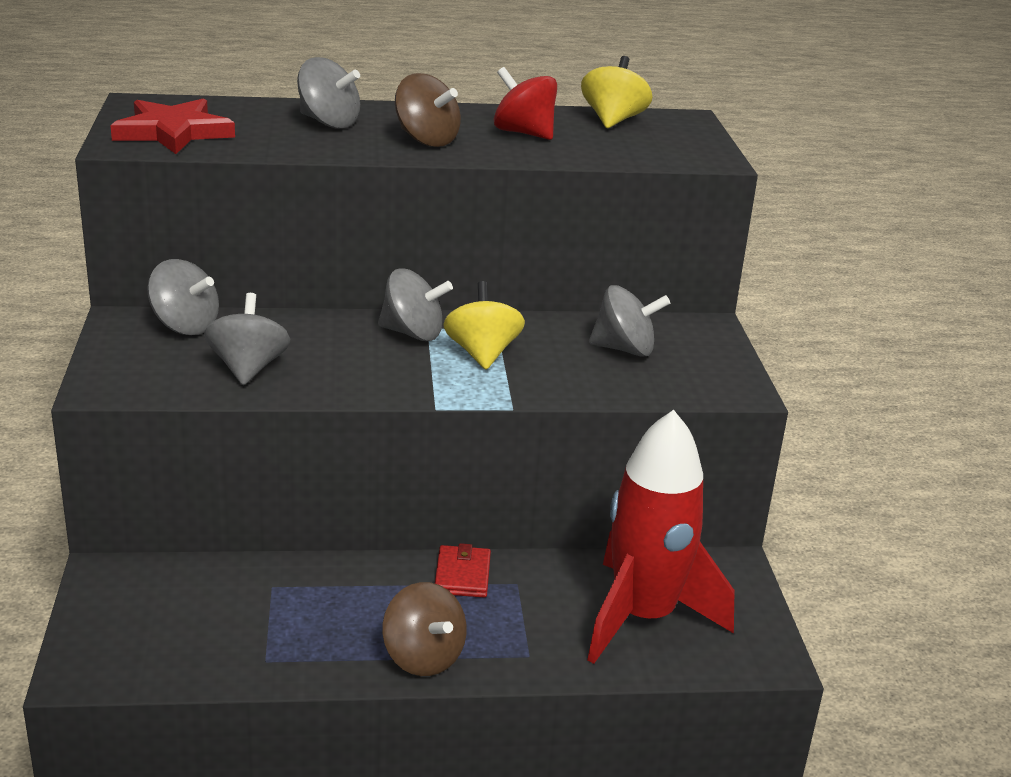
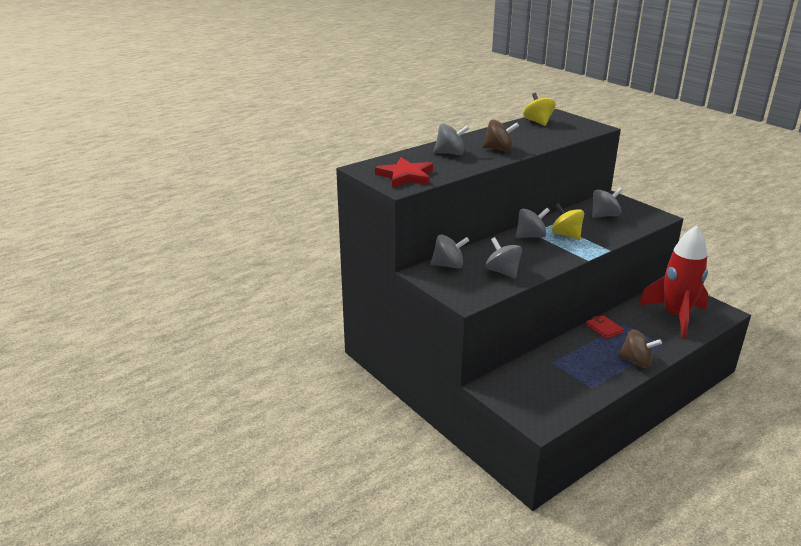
camera: 30 degrees left, 0 degrees up
(523, 133) = (522, 136): red spinning top -> none

